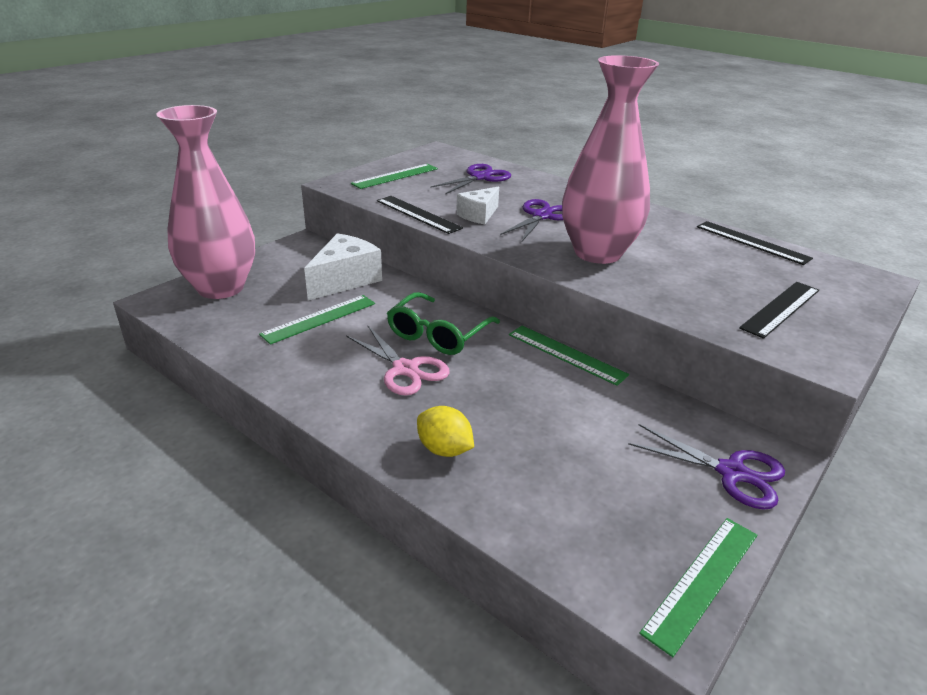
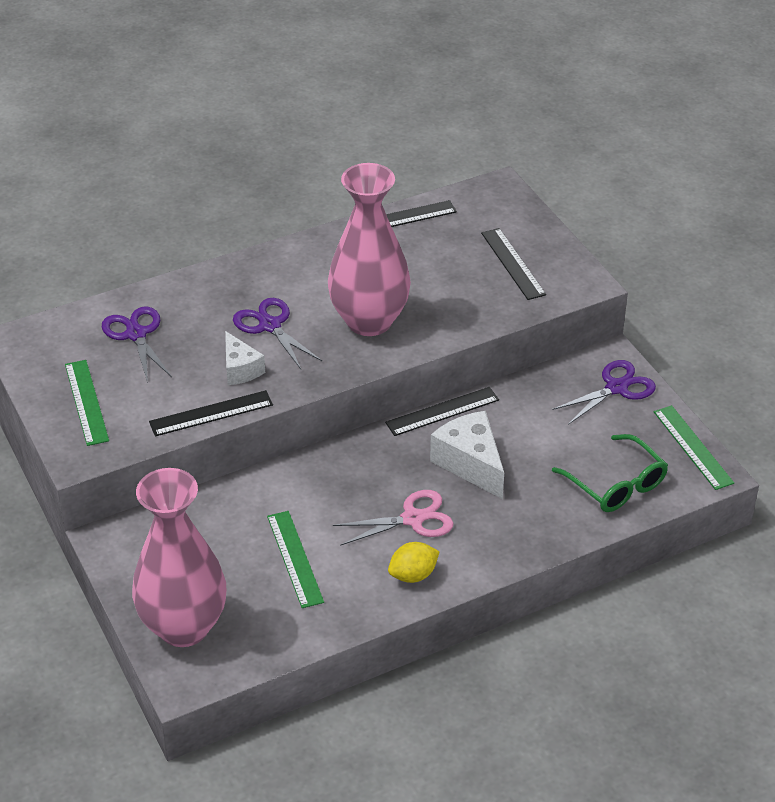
camera: 65 degrees left, 10 degrees up
(345, 280) = (224, 523): white cheese -> white cheese (470, 464)
(438, 334) = (368, 482): green glasses -> green glasses (616, 484)
(444, 449) = (527, 524): yellow lemon -> yellow lemon (413, 575)
(566, 354) = (442, 411): green ruler -> black ruler

